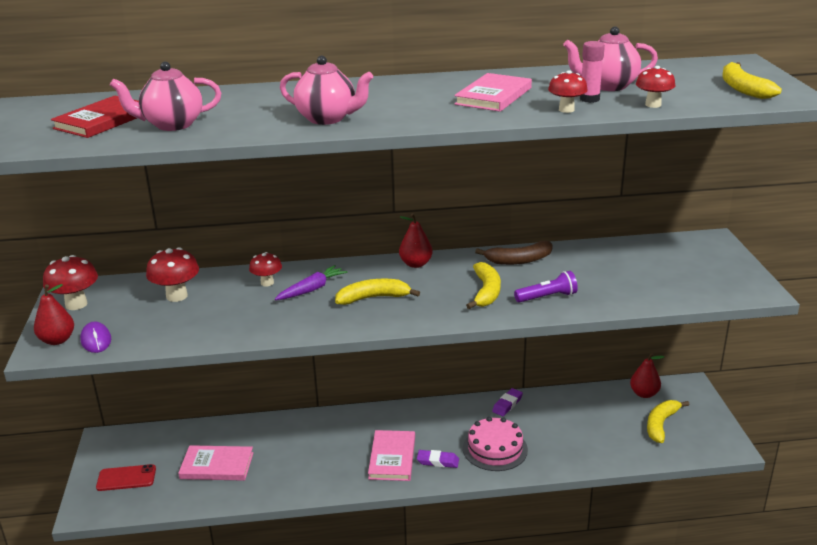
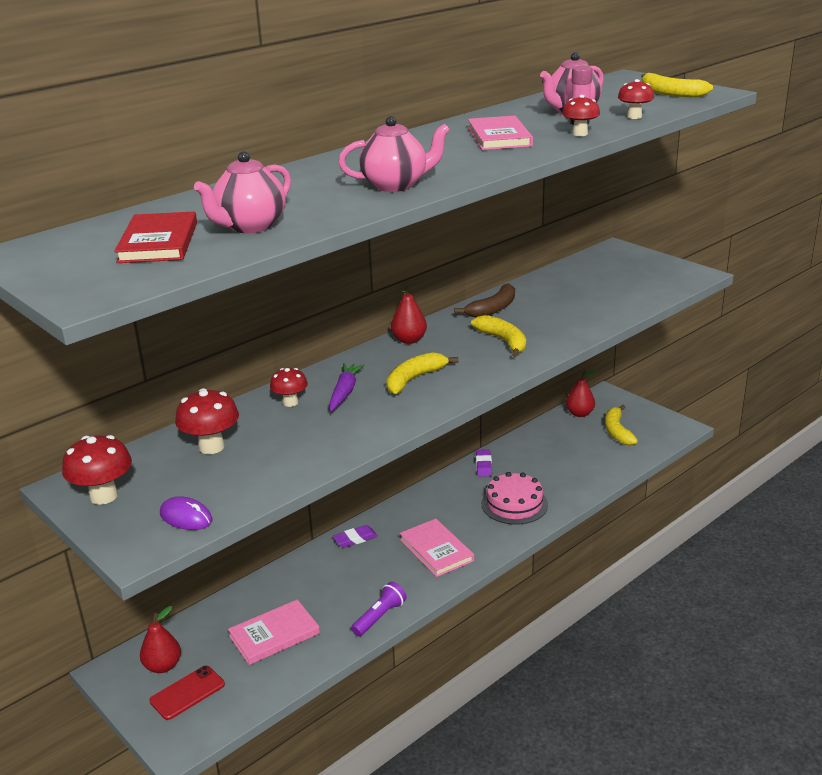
camera: 35 degrees left, 0 degrees up
(57, 340) = (139, 535): red pear -> red pear (163, 666)
(438, 461) = (479, 535): purple eraser -> purple eraser (355, 539)
(547, 297) = (557, 328): purple flashlight -> purple flashlight (379, 617)

